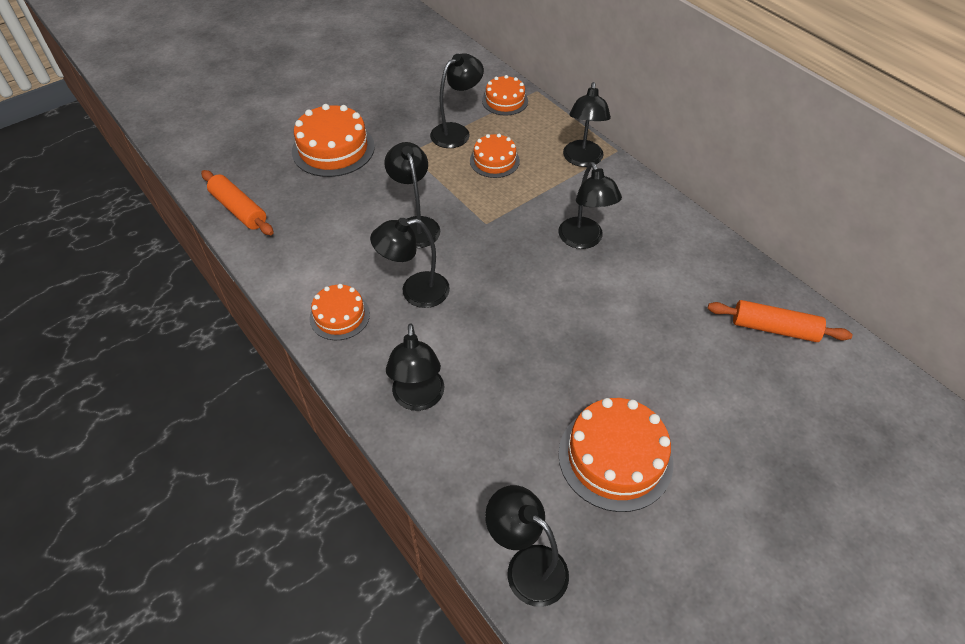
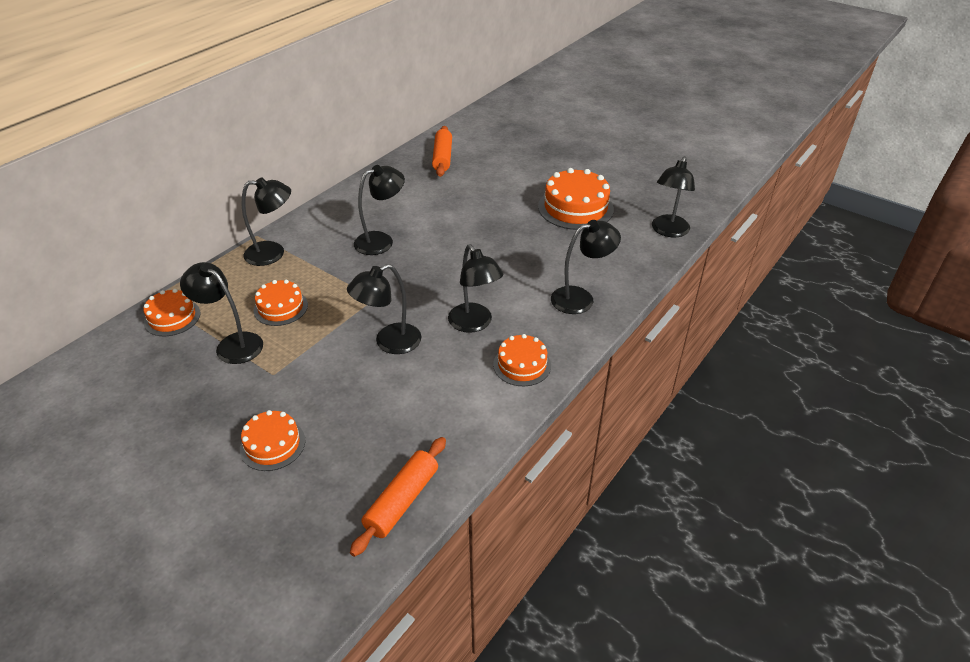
camera: 105 degrees left, 10 degrees down
(333, 149) = (272, 444): orange cake -> orange cake, size x0.60

